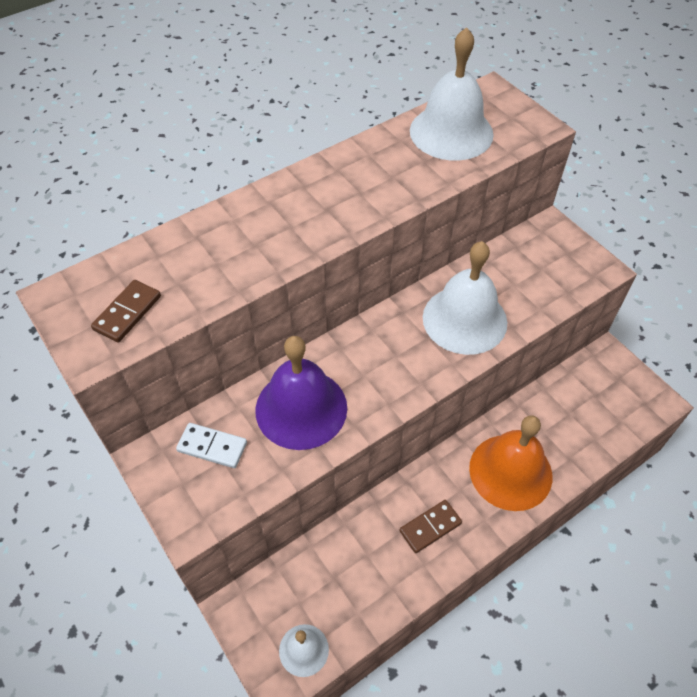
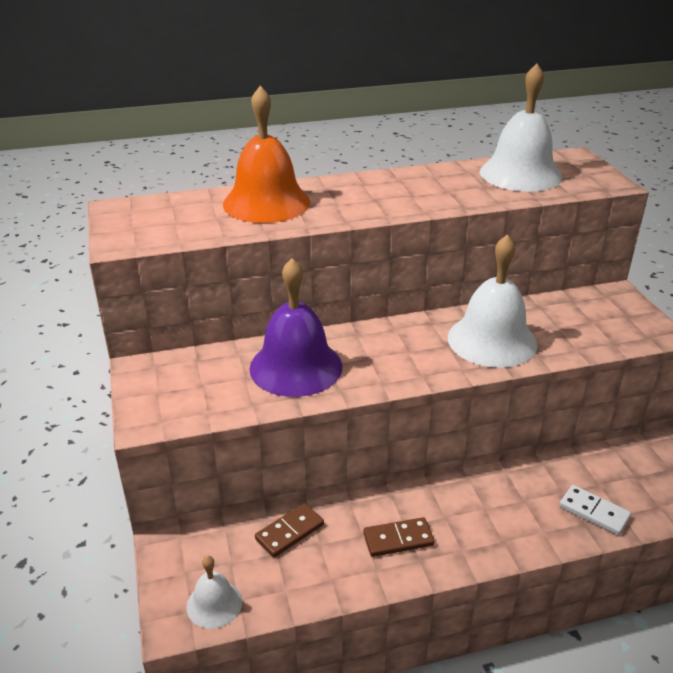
camera: 20 degrees right, 20 degrees down
(127, 313) = (165, 226): brown domino -> brown domino (289, 532)
(212, 447) = (199, 374): white domino -> white domino (594, 512)
(510, 471) = (509, 516): orange bell -> orange bell (266, 203)

